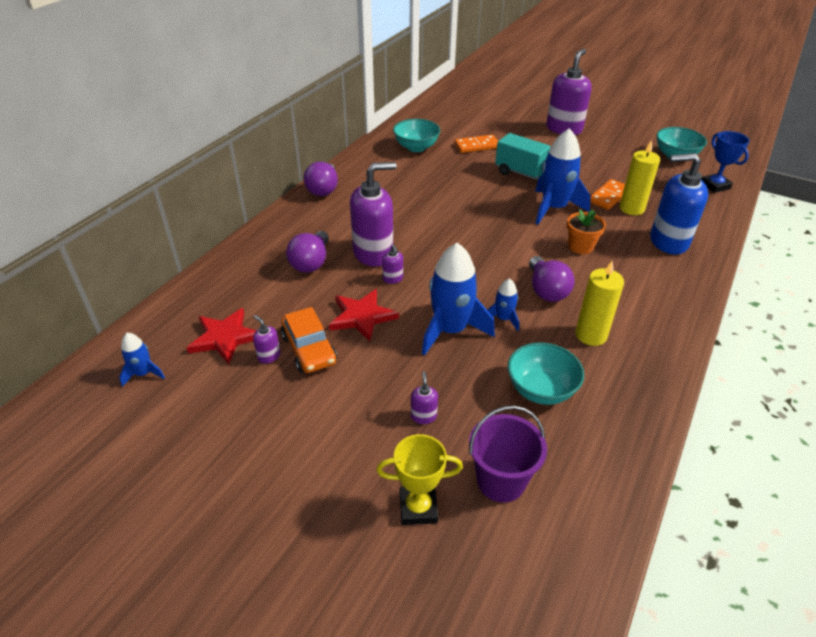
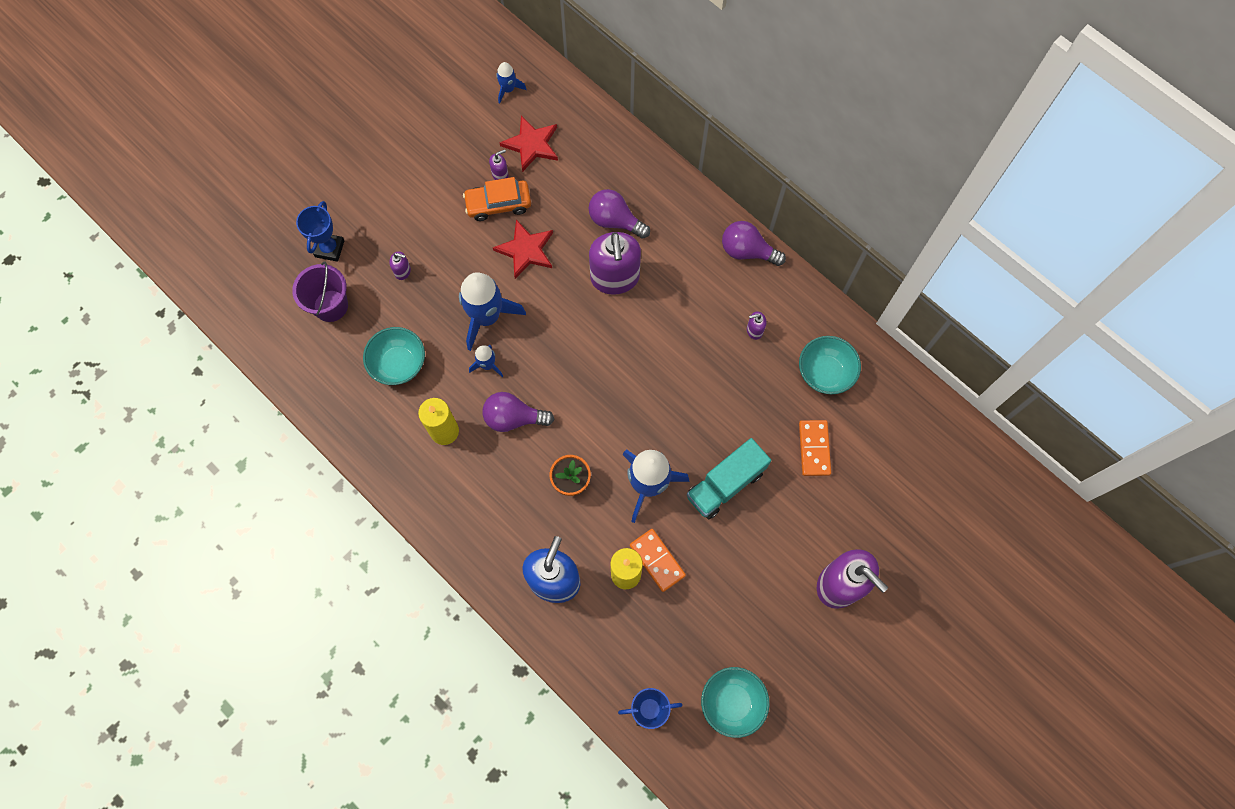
camera: 105 degrees right, 30 degrees up
(393, 279) = (570, 287): purple soap dispenser -> purple soap dispenser (754, 330)
(418, 508) = (329, 249): yellow trophy -> blue trophy

